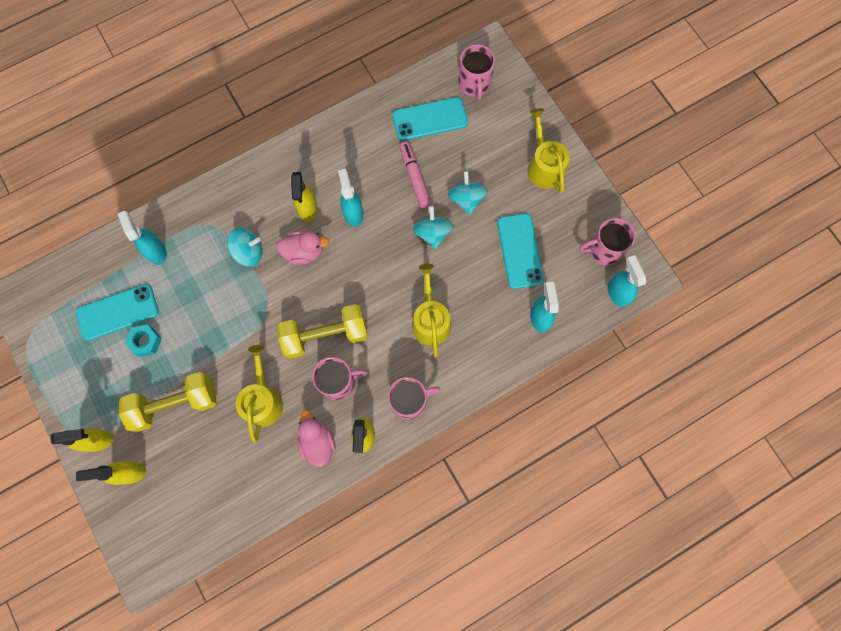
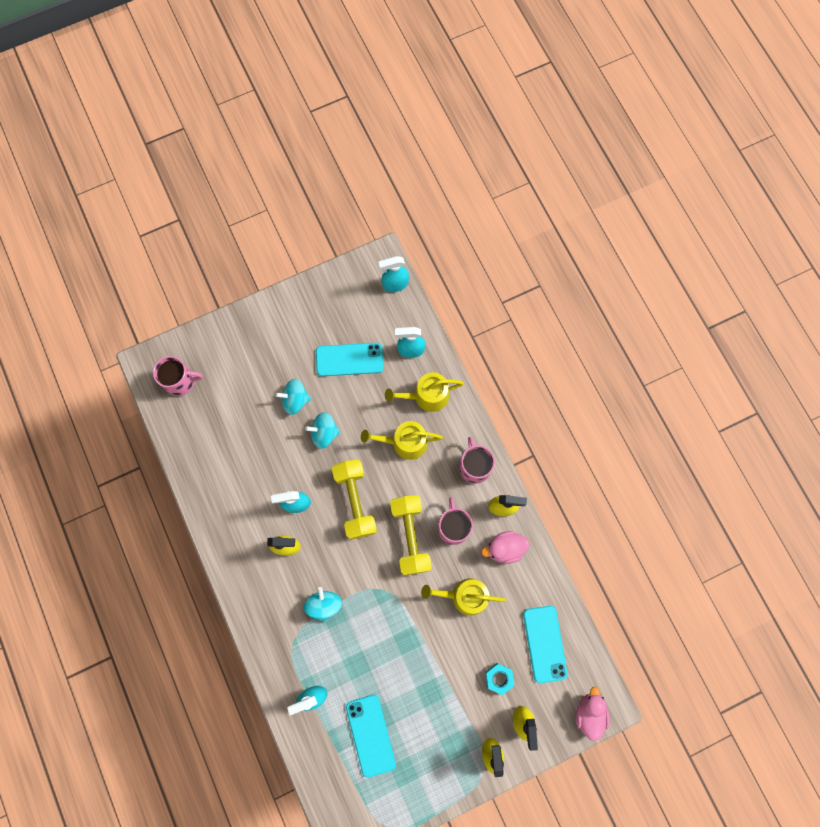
camera: 85 degrees left, 0 degrees up
(146, 341) = (402, 706): turquoise nut -> turquoise nut (499, 678)
(175, 404) = (462, 678): yellow dumbbell -> yellow dumbbell (355, 501)
(304, 252) = (329, 552): pink duck -> pink duck (589, 712)
(415, 177) = (268, 444): pink marker -> none
(430, 119) = (211, 425): turquoise phone -> turquoise phone (545, 643)
(544, 166) = (272, 329): yellow watering can -> yellow watering can (426, 396)
(603, 249) = (355, 290): pink mug -> none

